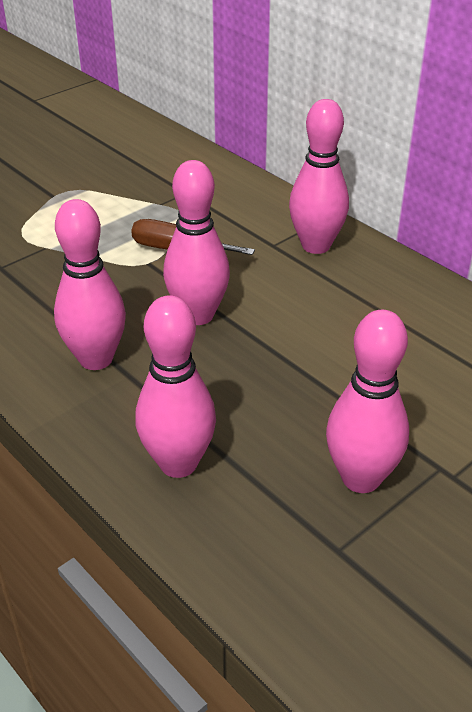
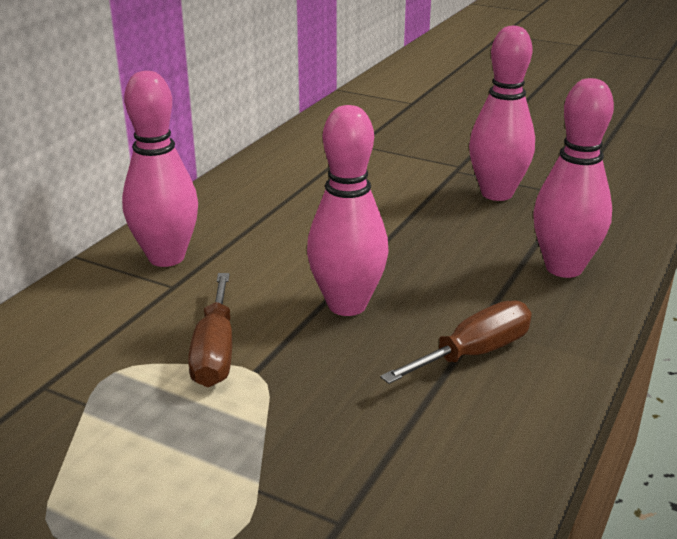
camera: 110 degrees left, 10 degrees down
(96, 359) = (474, 353): pink bowling pin -> brown screwdriver

